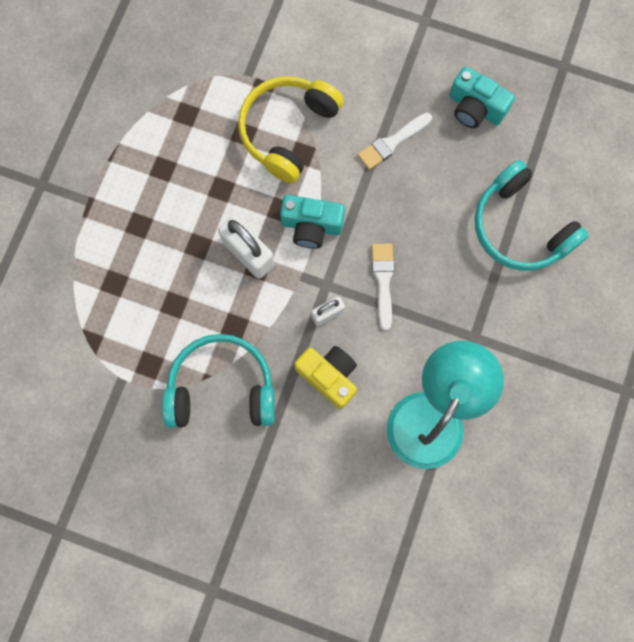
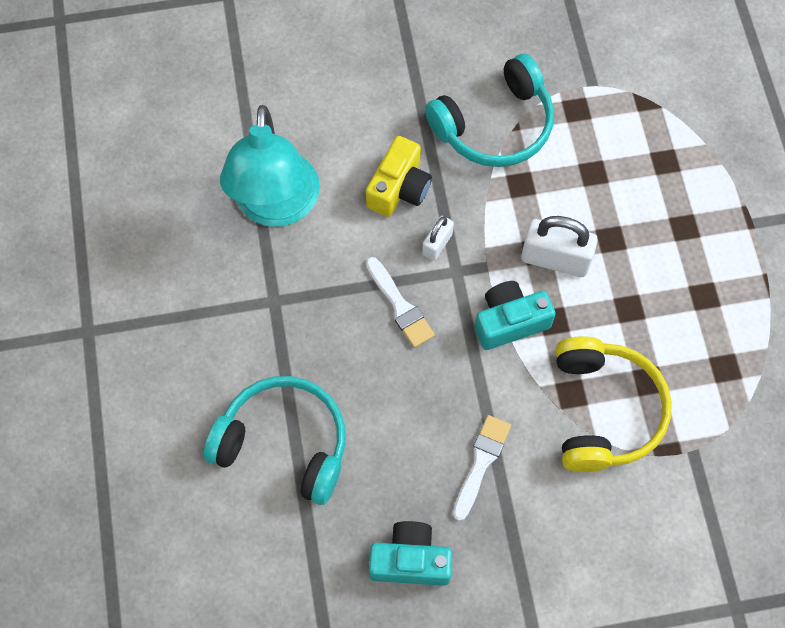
camera: 150 degrees right, 10 degrees down
(329, 376) = (399, 188): yellow camera -> yellow camera turned 75 degrees counterclockwise

